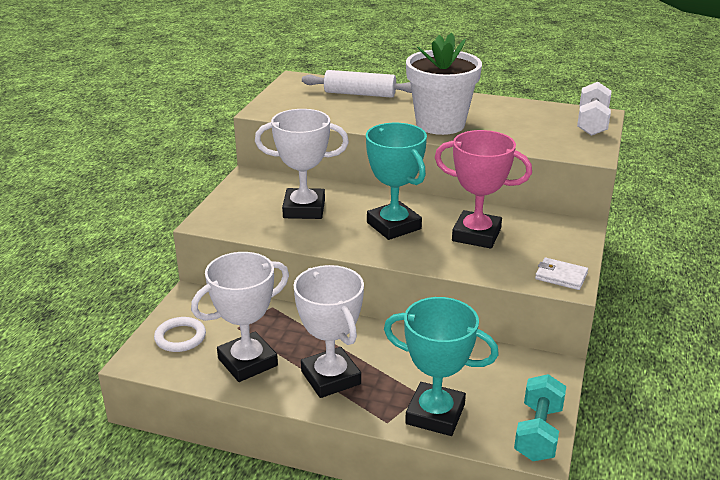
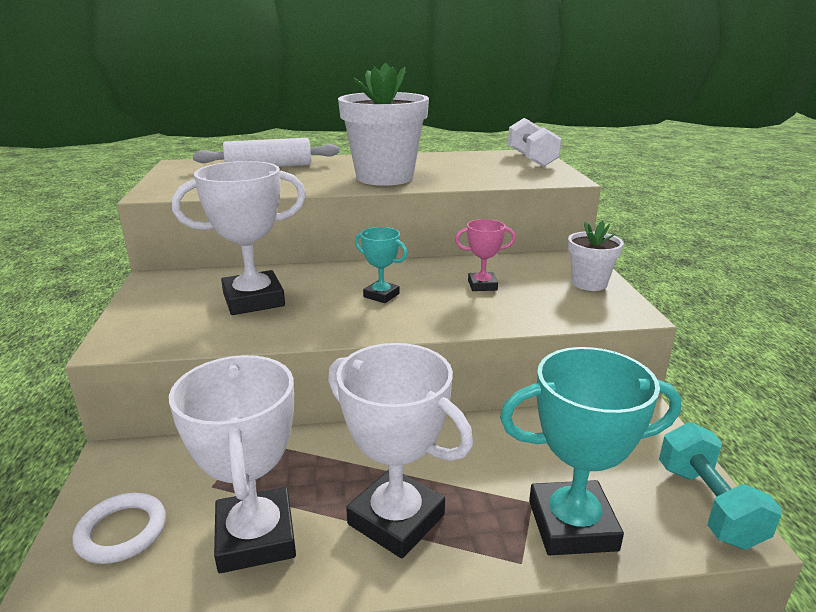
camera: 25 degrees left, 5 degrees down
(247, 362) = (256, 537): white trophy -> white trophy turned 45 degrees counterclockwise
(394, 226) = (381, 295): turquoise trophy -> turquoise trophy, size x0.51
(476, 235) = (482, 285): pink trophy -> pink trophy, size x0.51
(561, 276) = (611, 306): white wallet -> none
(565, 253) = (589, 283): none -> white flower pot

